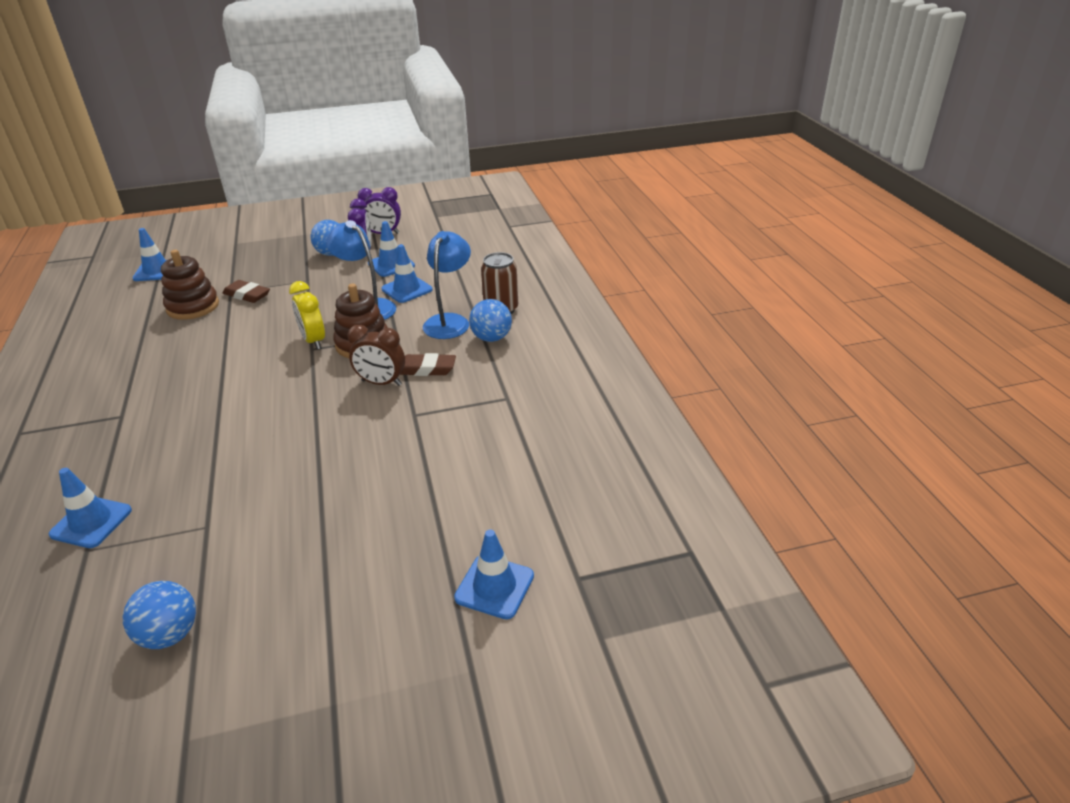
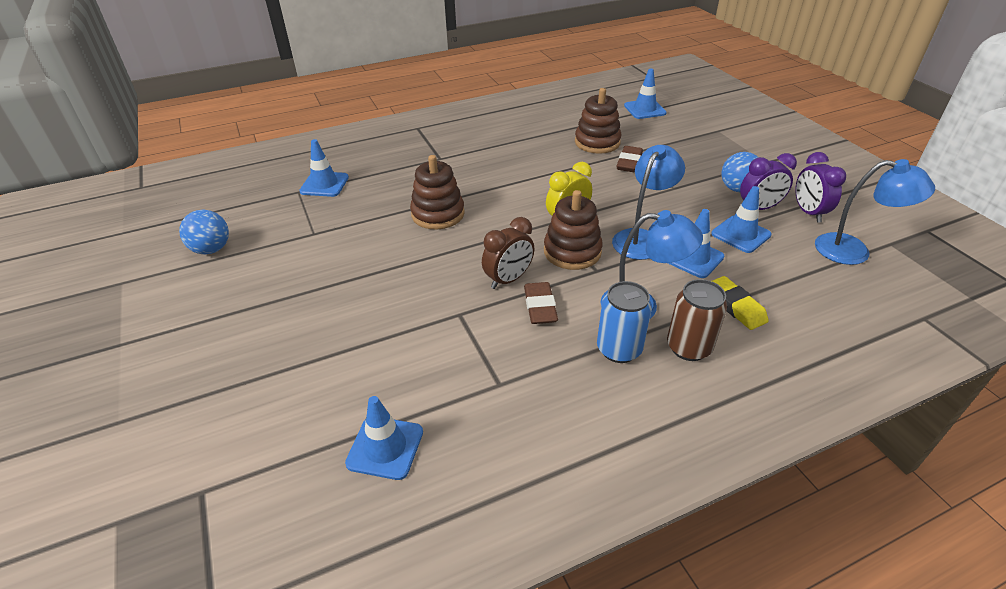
camera: 80 degrees right, 5 degrees up
(242, 422) = (438, 214): none -> brown stacking toy
(381, 383) = (508, 279): brown clock -> brown clock turned 135 degrees counterclockwise
(436, 230) = (854, 251): none -> blue lamp
(469, 284) = (735, 306): none -> yellow eraser
(491, 338) = (619, 349): blue ball -> blue can
(494, 587) = (207, 422): blue traffic cone -> blue traffic cone (385, 447)

